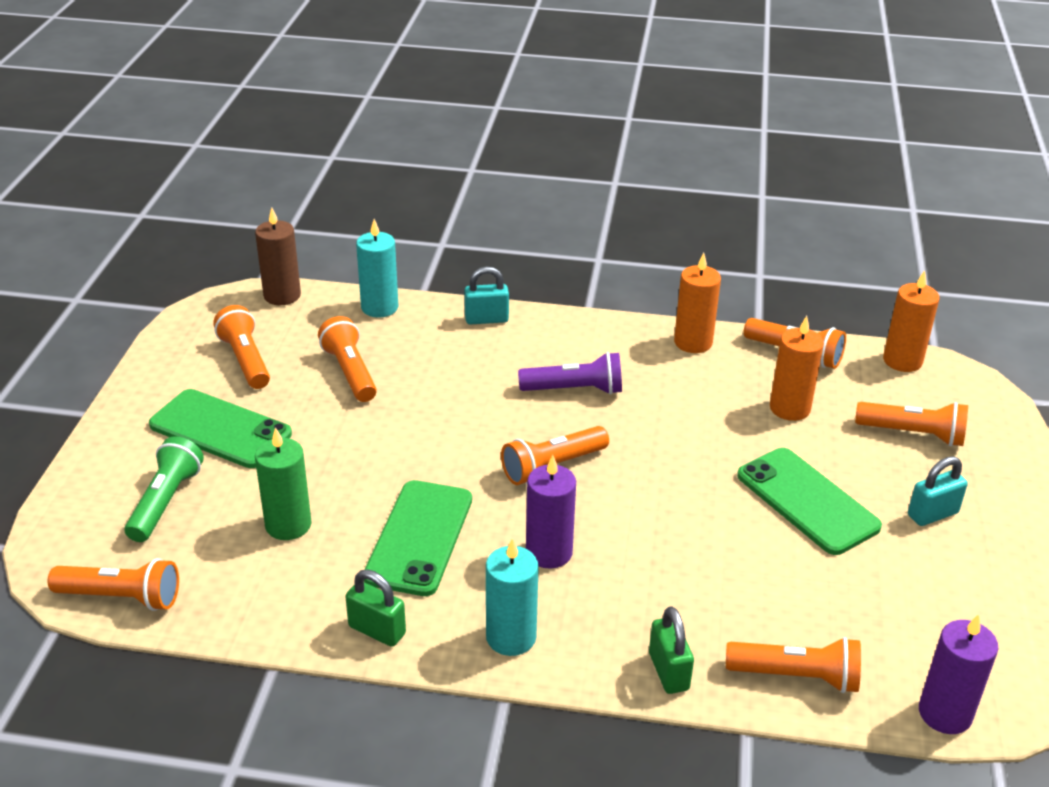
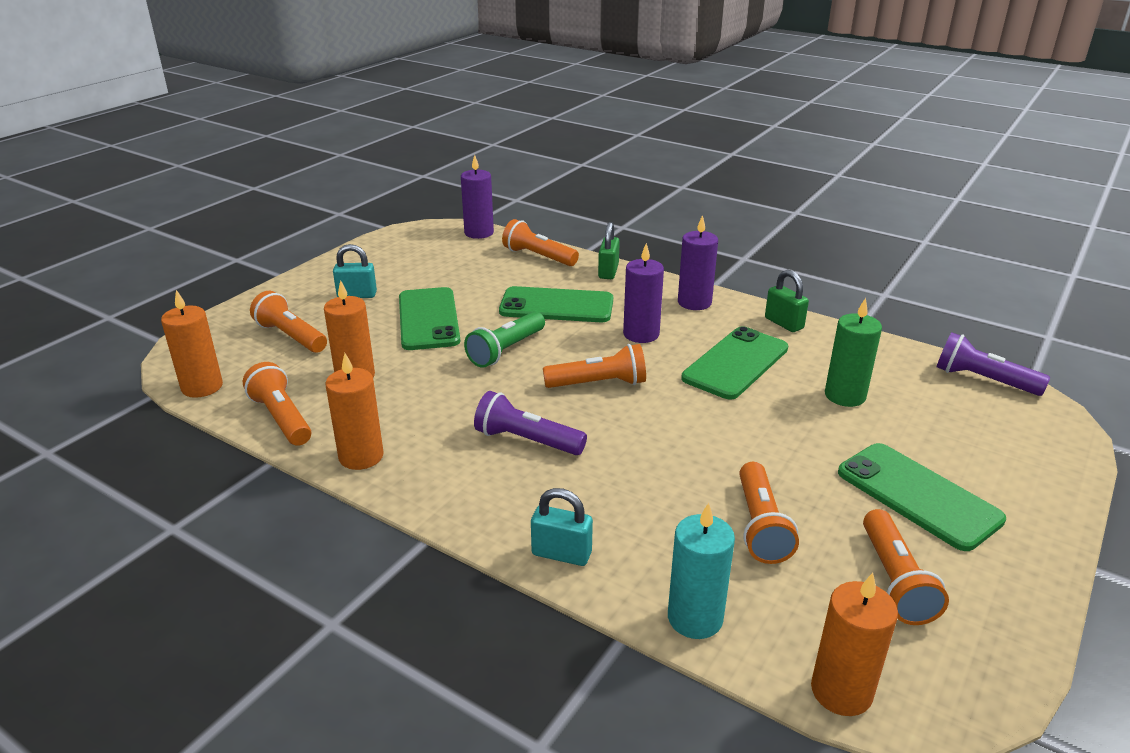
camera: 155 degrees left, 5 degrees down
(121, 597) = (983, 380): orange flashlight -> purple flashlight
(166, 502) = (963, 439): green flashlight -> green flashlight (506, 350)
(282, 295) = (841, 691): brown candle -> orange candle
(511, 637) = (694, 302): turquoise candle -> purple candle
(683, 571) = (556, 306): none -> green phone

